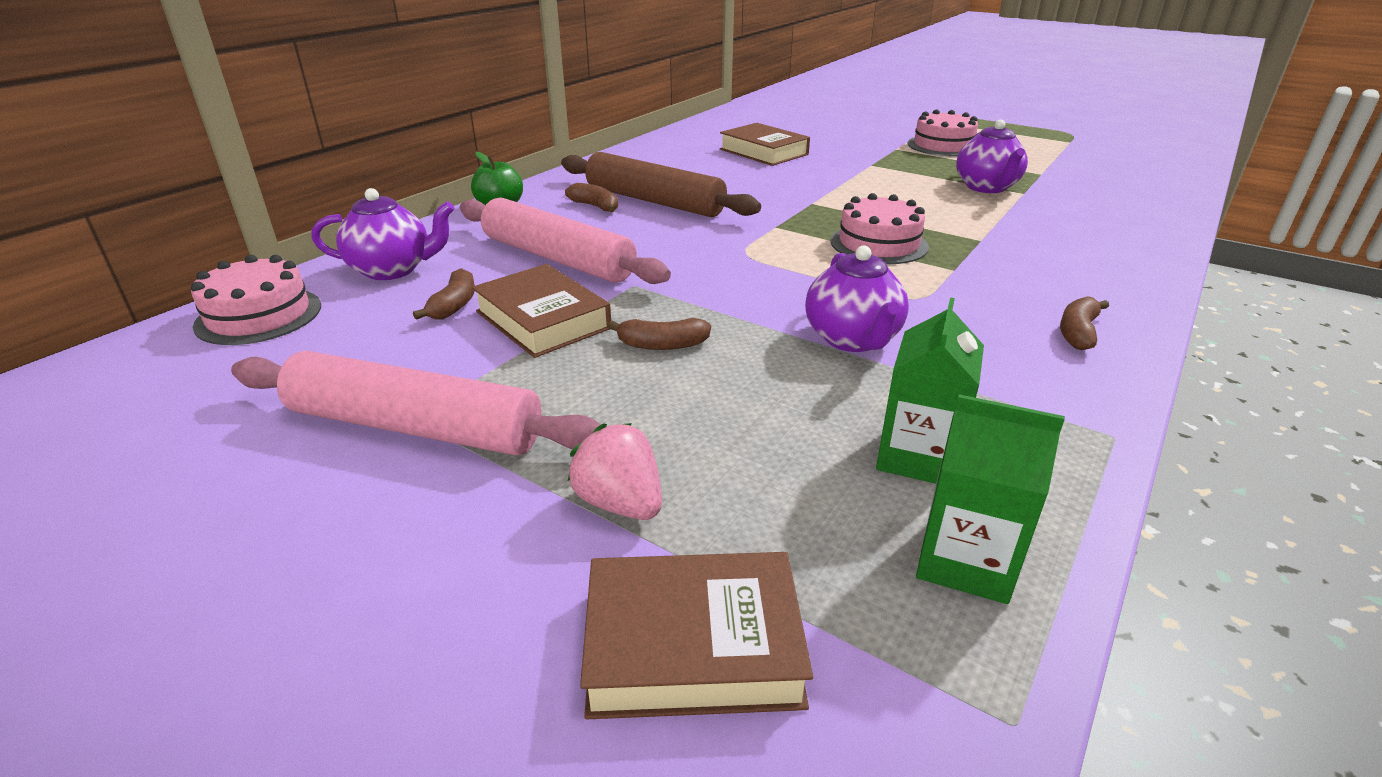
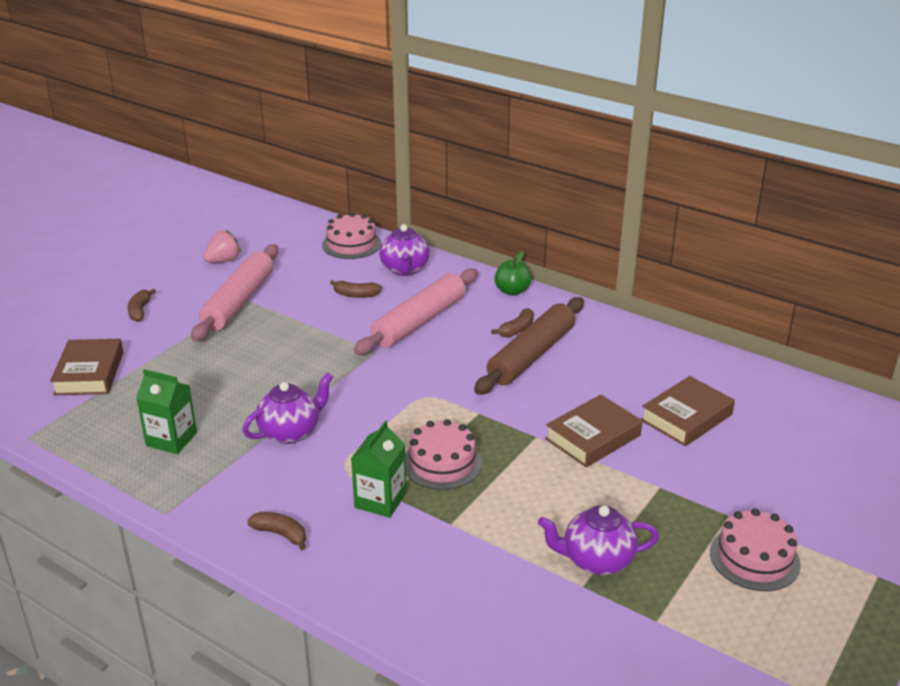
camera: 90 degrees right, 0 degrees up
(542, 320) = (334, 323): brown book -> brown book (593, 437)
(620, 503) = (169, 355): pink strawberry -> pink strawberry (223, 261)
(662, 345) = (298, 363): brown banana -> brown banana (140, 311)
(853, 339) = (291, 432): purple teapot -> purple teapot turned 150 degrees clockwise
(965, 561) = (100, 441): green carton -> green carton (380, 500)

